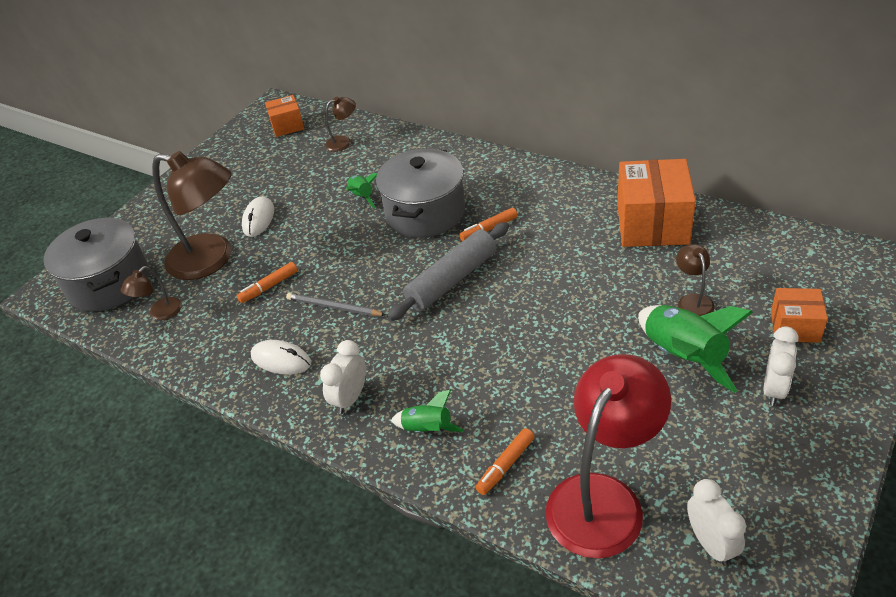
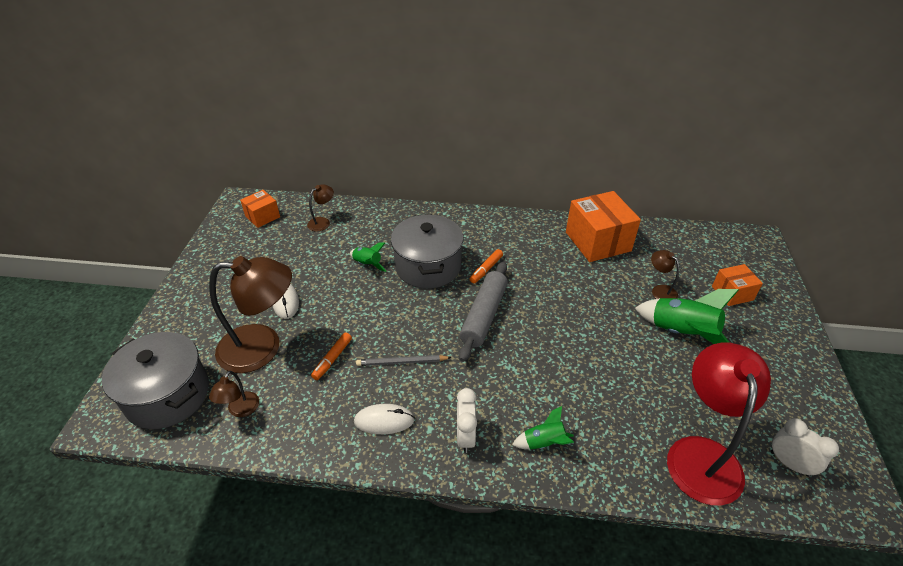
camera: 30 degrees left, 0 degrees up
(505, 465) = (620, 453): orange marker -> none
(774, 389) = (750, 340): white clock -> none

